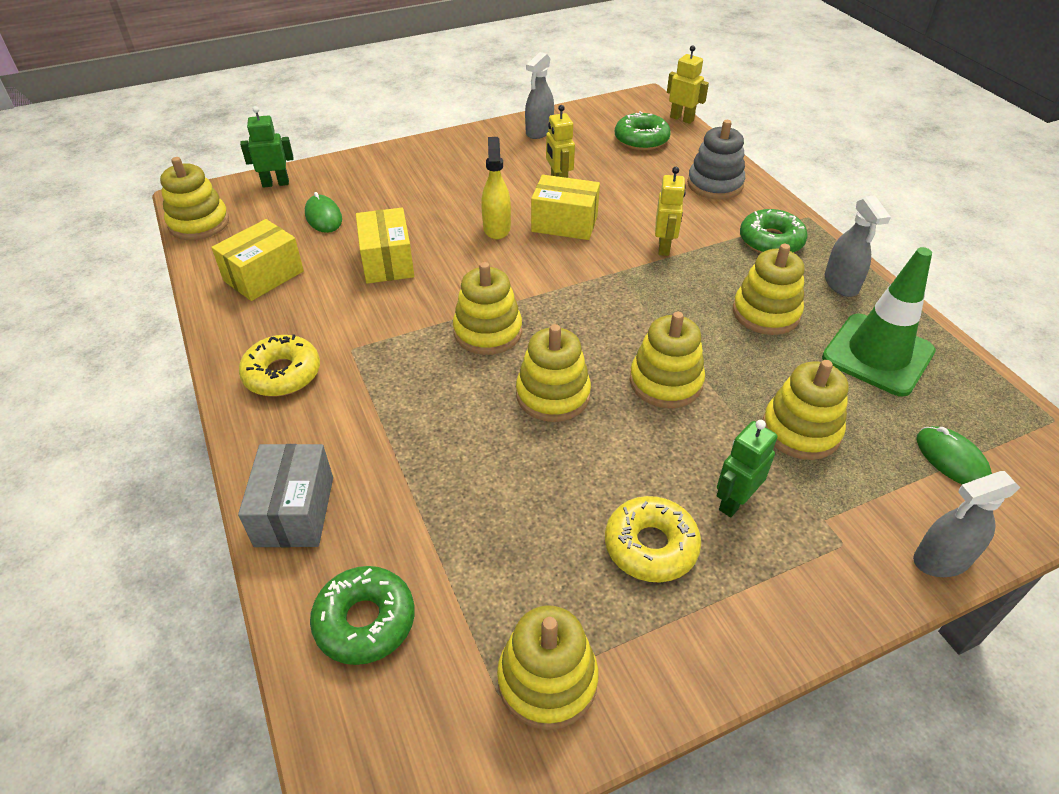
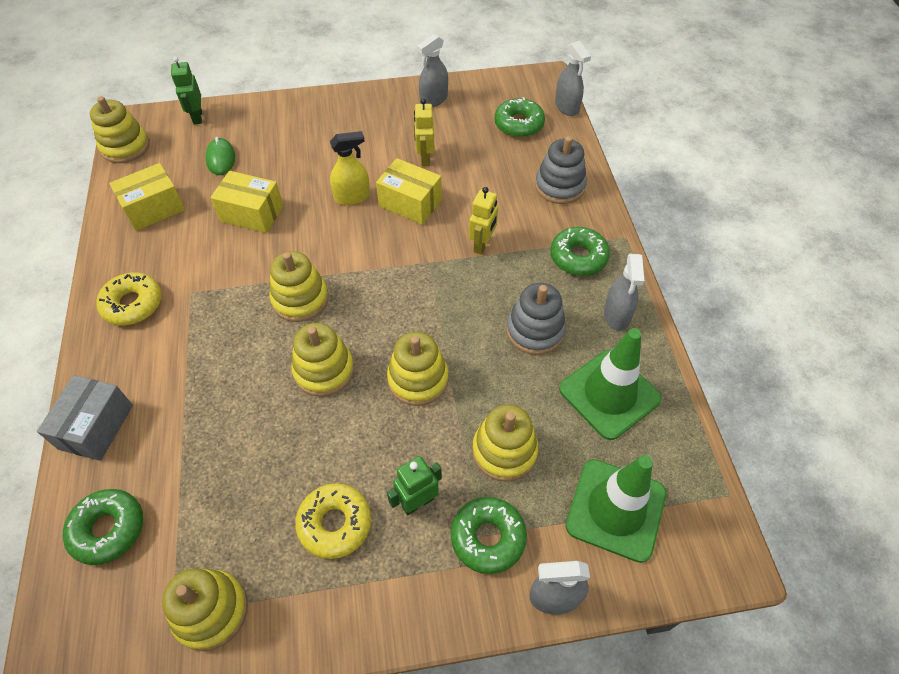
camera: 15 degrees right, 10 degrees up
(275, 183) = (197, 117): green robot -> green robot turned 105 degrees counterclockwise
(387, 262) = (252, 214): yellow box -> yellow box turned 75 degrees counterclockwise
(496, 228) = (352, 197): yellow spray bottle -> yellow spray bottle turned 60 degrees clockwise
(682, 119) = (567, 107): yellow robot -> grey spray bottle
(766, 313) = (535, 330): yellow stacking toy -> grey stacking toy
(833, 518) = (488, 538): none -> green donut
(951, 459) = (615, 509): green mouse -> green traffic cone

